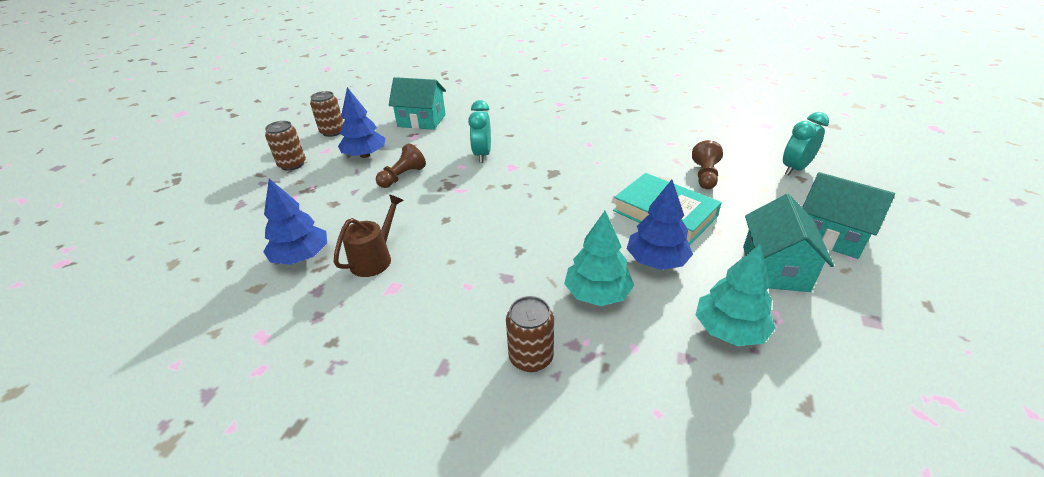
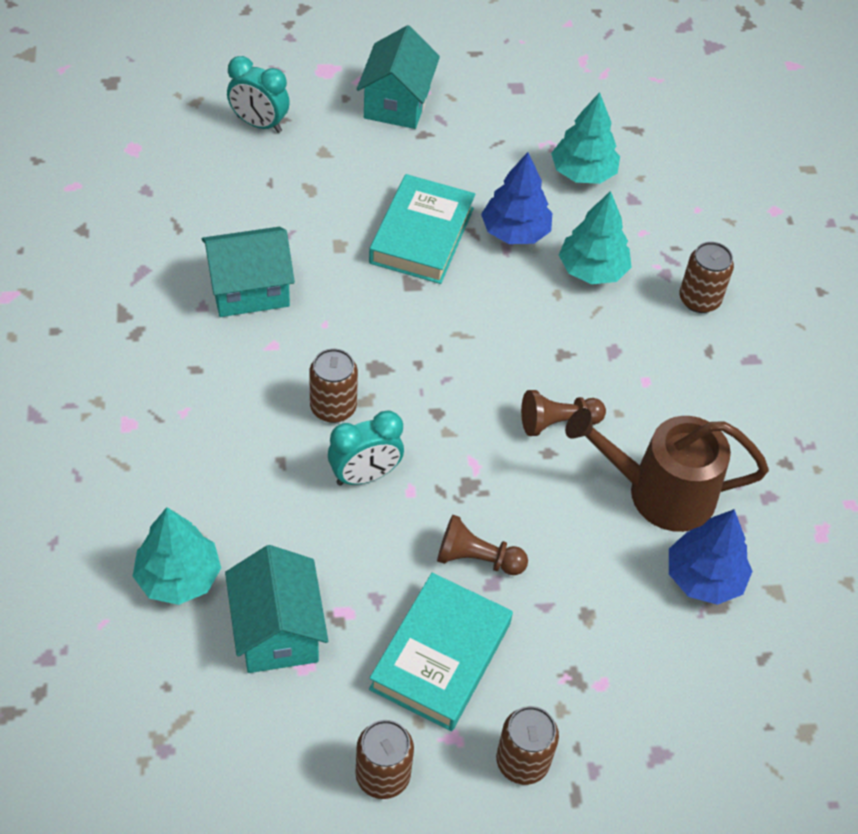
camera: 120 degrees left, 15 degrees up
(365, 155) = (440, 656): blue tree -> turquoise book
(374, 259) = (660, 492): brown watering can -> brown watering can, size x1.60
(468, 105) = (179, 577): none -> turquoise tree
(533, 154) = (333, 407): none -> brown can
(705, 175) = (313, 206): brown pawn -> brown pawn (557, 422)
(775, 268) = (477, 144): turquoise house -> turquoise house (249, 289)

